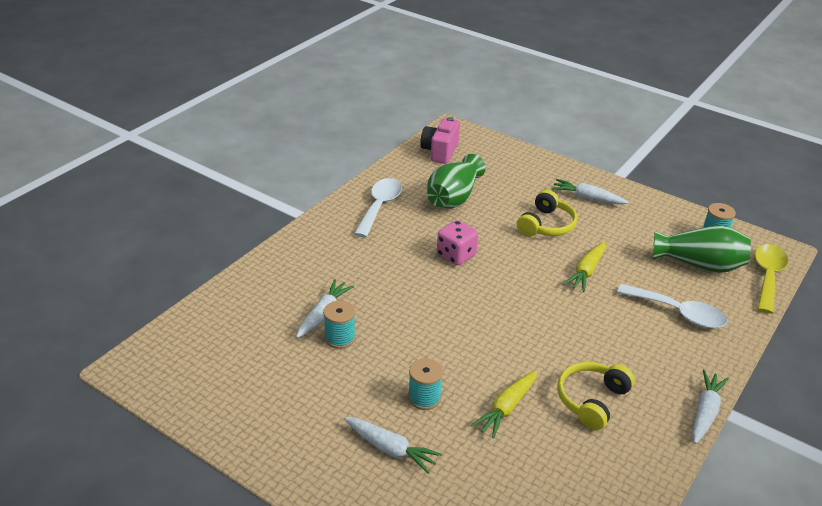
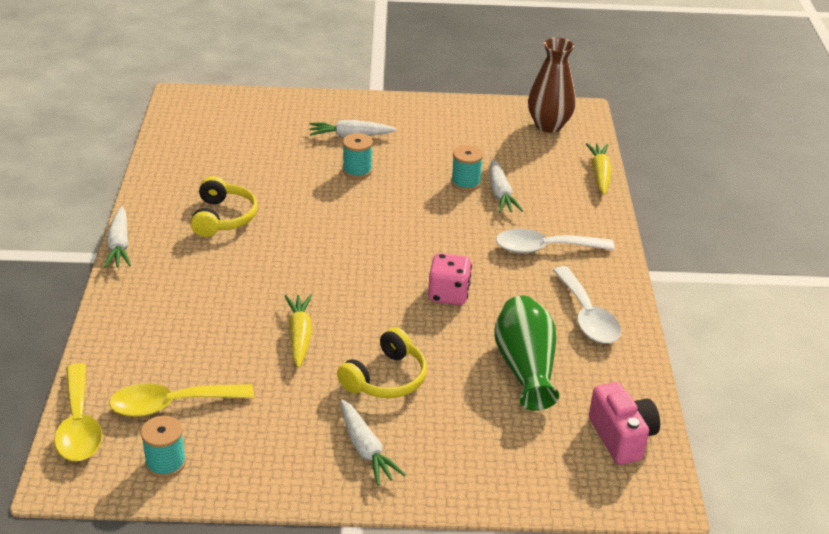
camera: 145 degrees right, 0 degrees up
(183, 365) = (548, 125): none -> brown vase
(507, 408) = (288, 187): yellow carrot -> yellow carrot (600, 174)
(546, 225) = (386, 378): yellow headphones -> yellow headphones turned 135 degrees counterclockwise
(587, 198) = (365, 449): white carrot -> white carrot turned 75 degrees clockwise
(678, 313) = (175, 329): white spoon -> white spoon (544, 248)
(699, 264) = (171, 404): green vase -> yellow spoon

